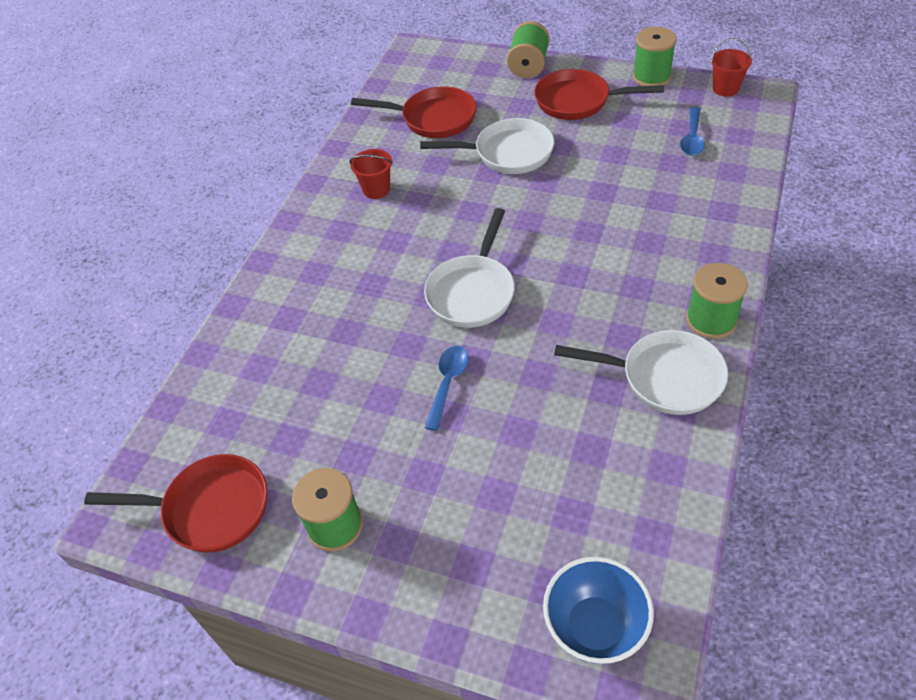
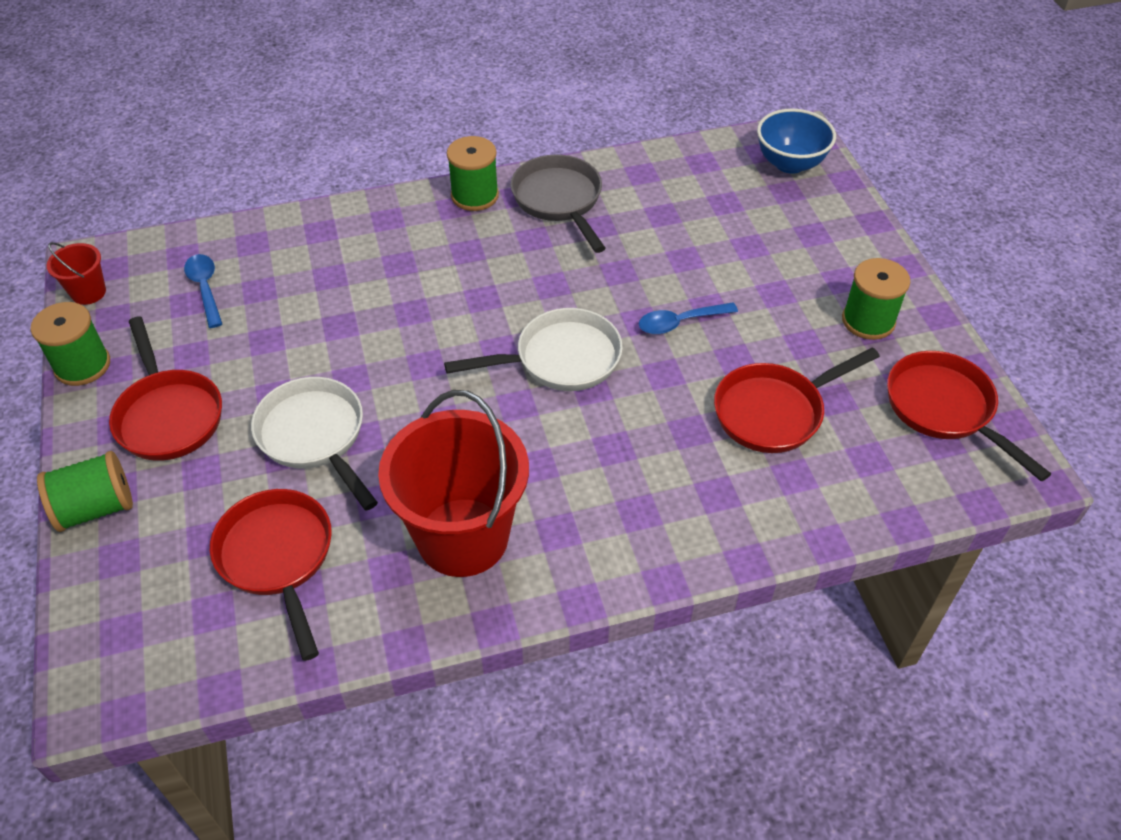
camera: 130 degrees left, 0 degrees up
(315, 390) = (774, 412): none -> red pan
(376, 189) = (463, 537): red bucket -> red bucket, size x2.28
(665, 377) = (559, 200): white pan -> grey pan
(692, 138) = (205, 288): blue spoon -> blue spoon turned 90 degrees counterclockwise

